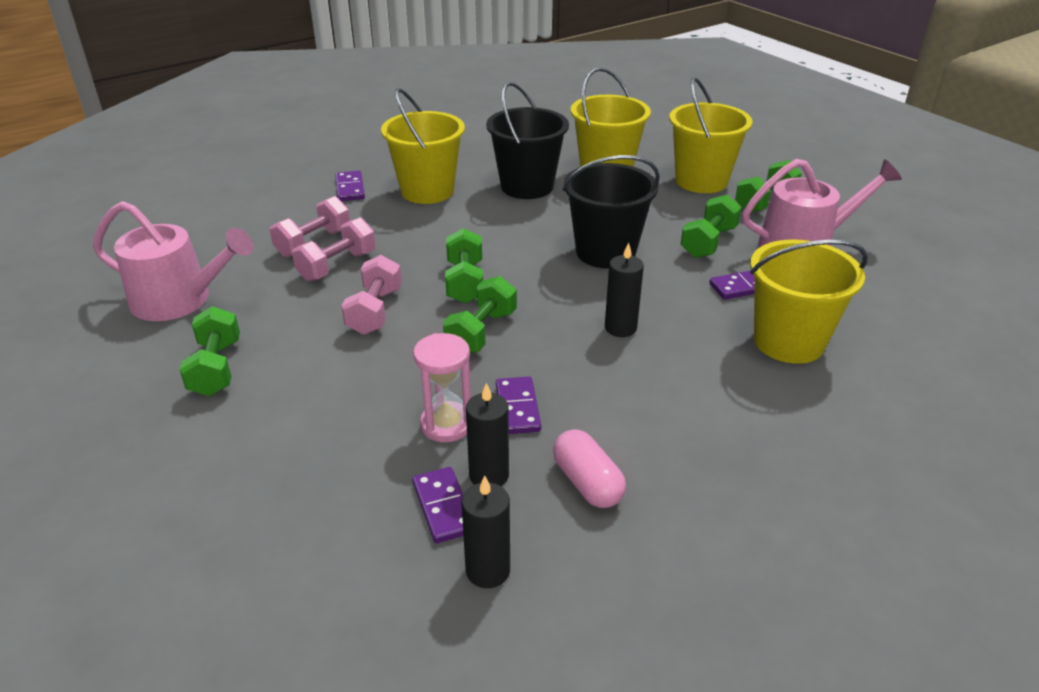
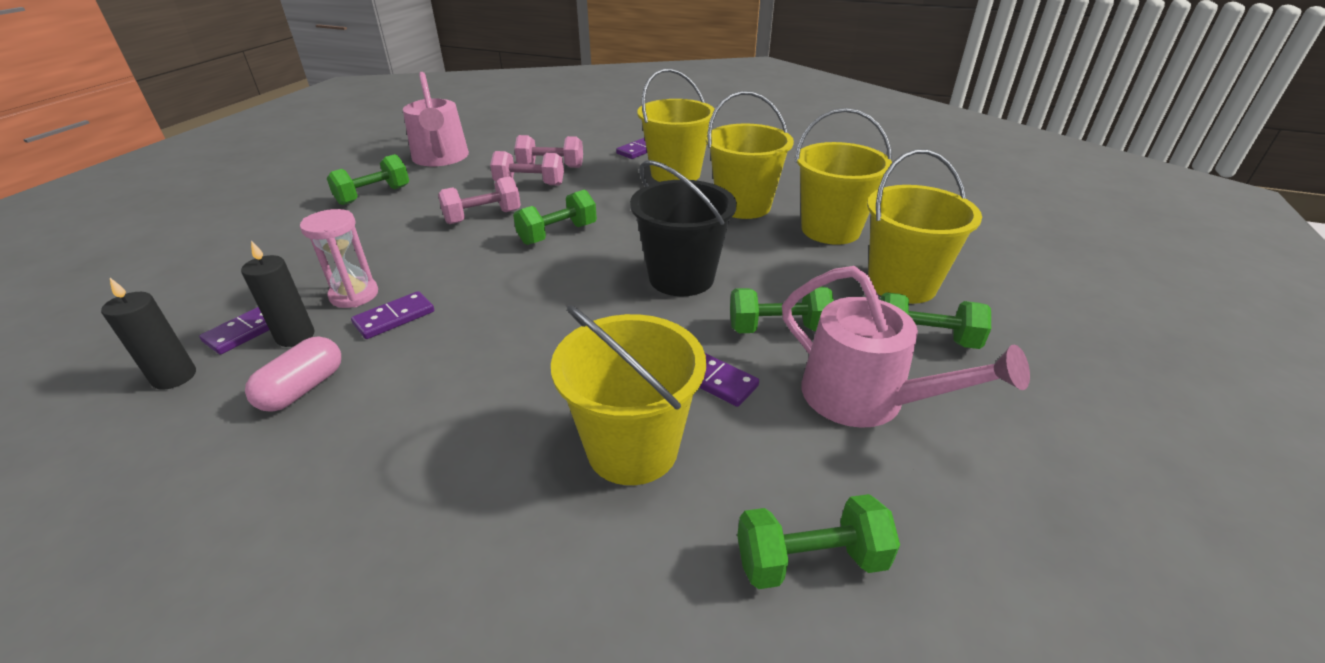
camera: 55 degrees right, 0 degrees up
(481, 332) = (491, 265): green dumbbell -> green dumbbell (810, 560)
(527, 186) = (743, 206): black bucket -> yellow bucket
(620, 328) = (558, 328): black candle -> none

